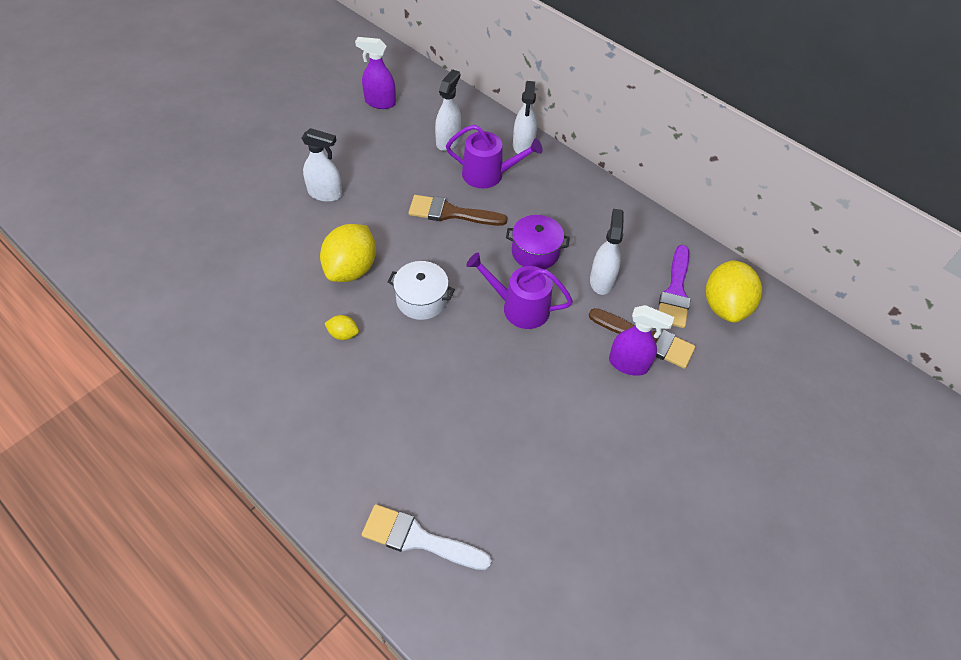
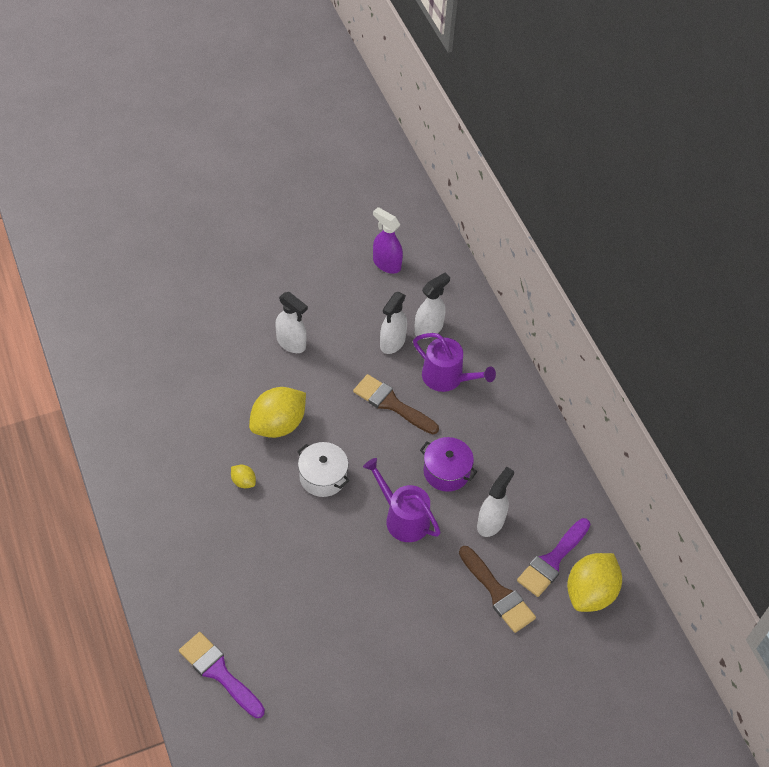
camera: 25 degrees right, 0 degrees up
(418, 539) = (219, 672): white brush -> purple brush
(523, 146) = (497, 359): white spray bottle -> white spray bottle (392, 342)
(628, 364) = (468, 608): purple spray bottle -> none

